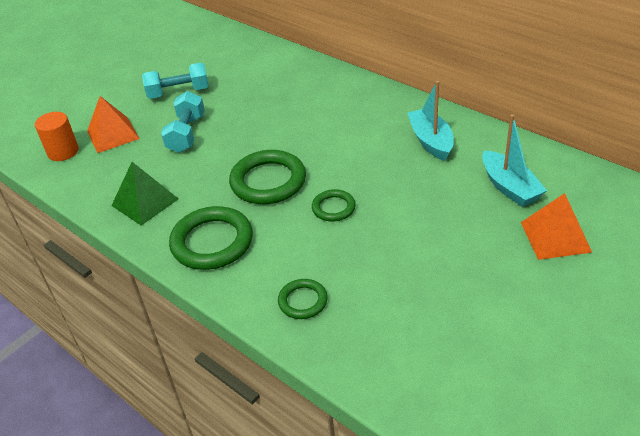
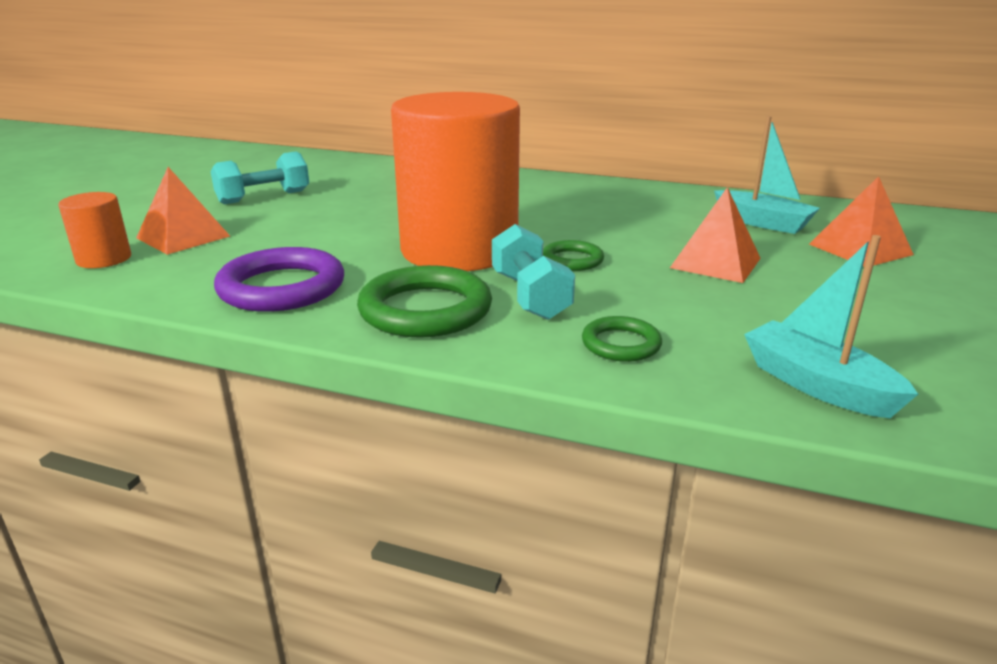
camera: 25 degrees left, 15 degrees down
(145, 202) = (282, 287): green pyramid -> purple ring
(186, 134) = (303, 226): turquoise dumbbell -> turquoise dumbbell (530, 296)
(268, 181) = (459, 250): green ring -> orange cylinder
(430, 231) = (715, 263): none -> orange pyramid
(431, 141) = (634, 202): turquoise boat -> turquoise boat (817, 385)

